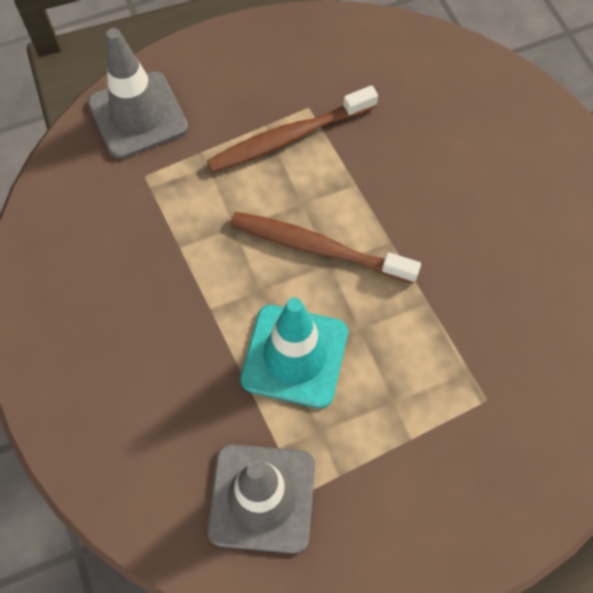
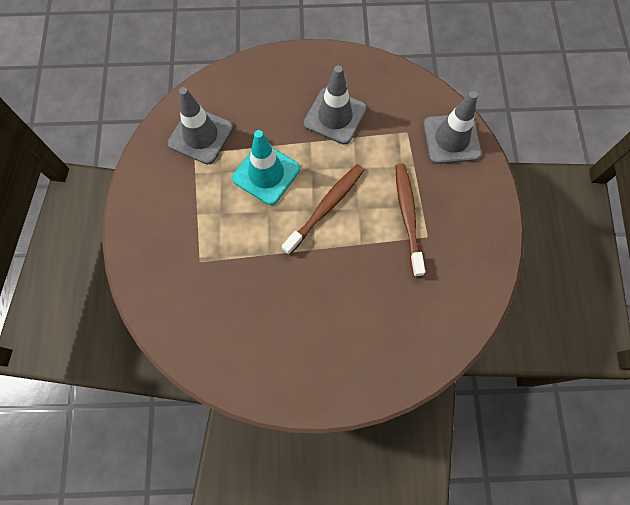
camera: 110 degrees right, 5 degrees up
(149, 286) = (335, 116): none -> grey traffic cone

